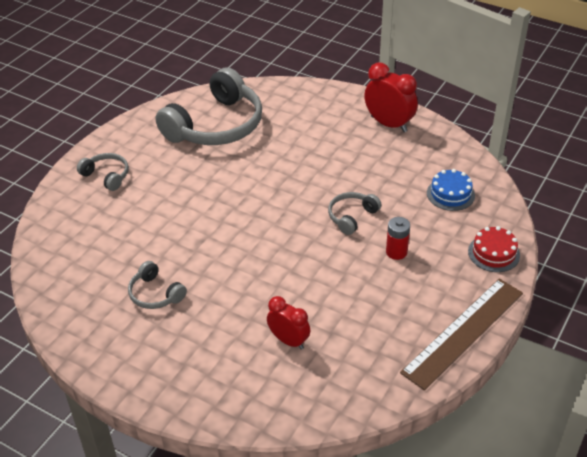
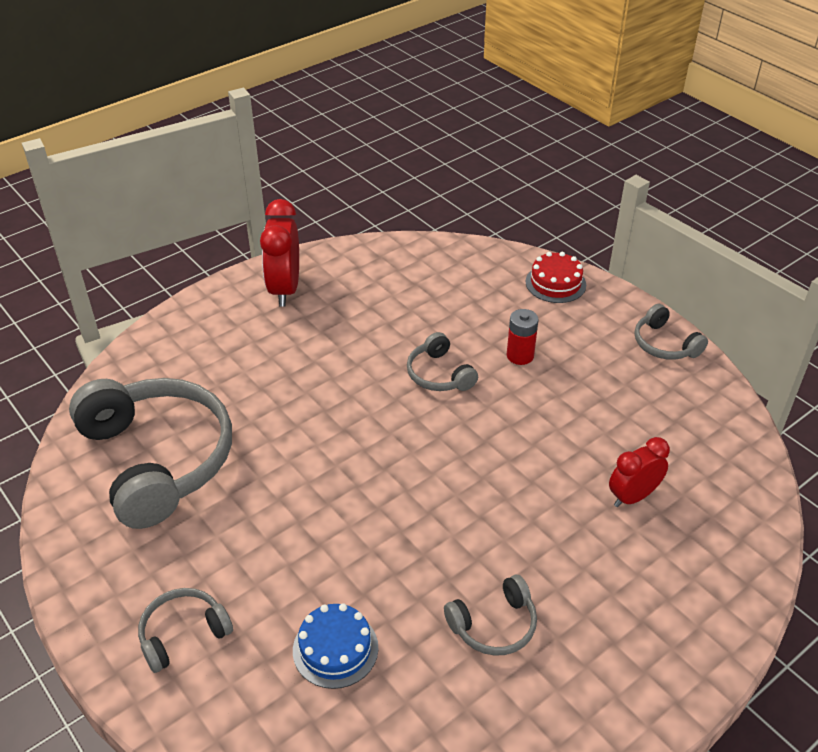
camera: 70 degrees left, 0 degrees up
(389, 124) = (285, 289): red clock -> red clock turned 60 degrees counterclockwise
(450, 194) = (444, 282): blue cake -> blue cake (335, 649)
(463, 332) = (664, 344): brown ruler -> grey headphones

